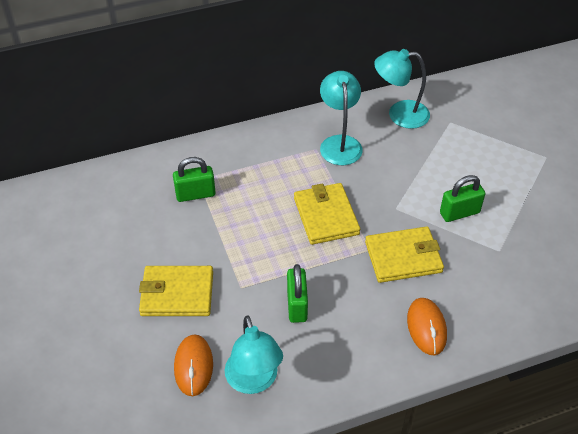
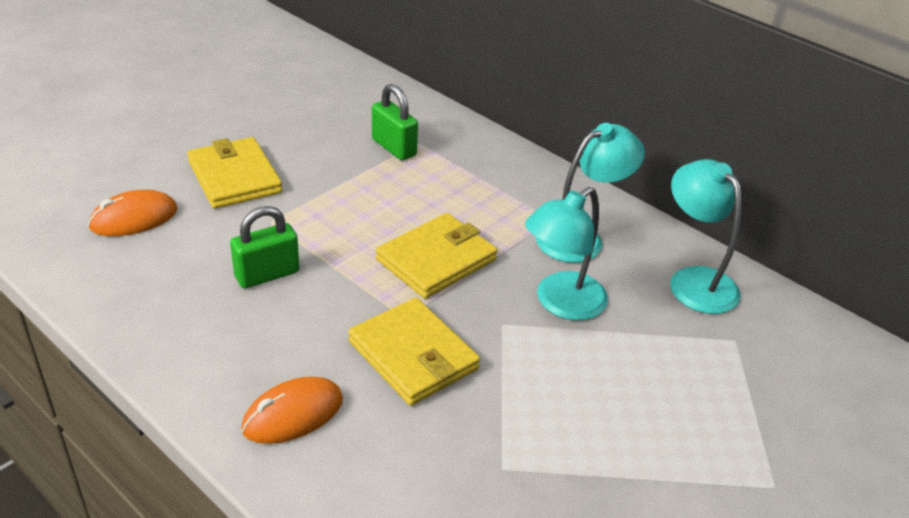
camera: 60 degrees right, 10 degrees down
(254, 381) = (130, 271): turquoise lamp -> turquoise lamp (561, 303)
(459, 213) = (547, 398): green padlock -> none

